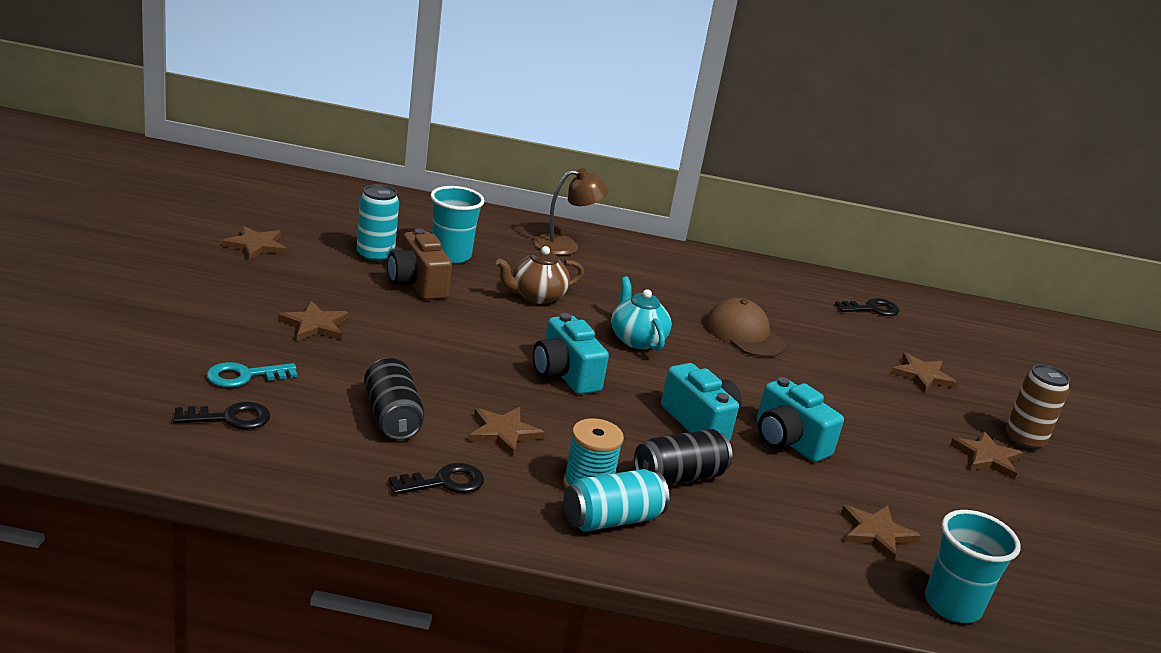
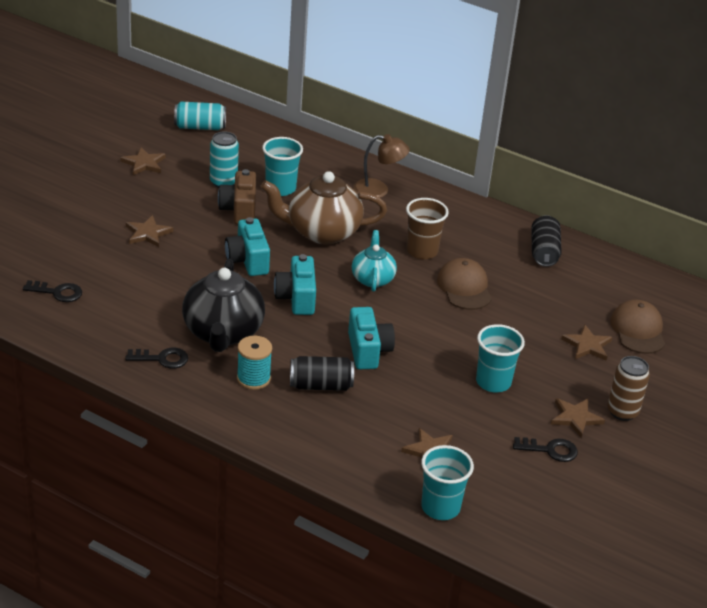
camera: 25 degrees right, 10 degrees up
(244, 376) = (82, 265): turquoise key -> none
(392, 417) = (157, 309): black can -> black can (544, 252)
(503, 433) = (223, 333): brown star -> black teapot
(536, 296) = (322, 232): brown teapot -> brown teapot, size x1.72
(611, 519) = (252, 404): turquoise can -> turquoise can (200, 127)
(666, 302) = (422, 251): none -> brown cup
(788, 441) = (424, 376): turquoise camera -> turquoise camera (248, 260)
(868, 434) = (493, 382): none -> turquoise cup
(872, 309) = (600, 282): black key -> black key (550, 450)
(953, 351) = (638, 330): none -> brown cap

